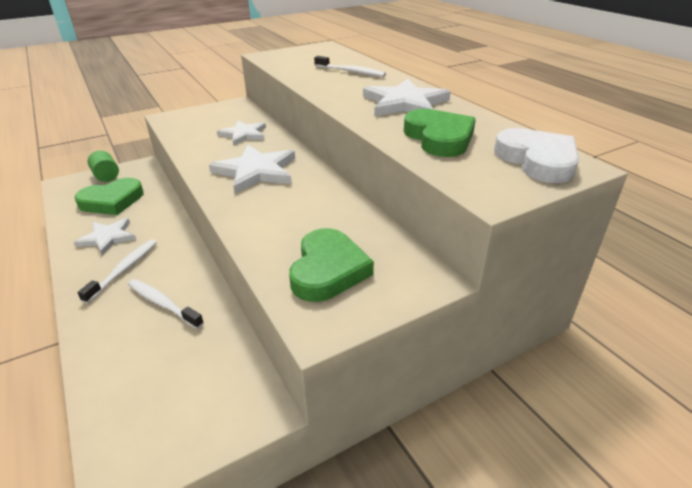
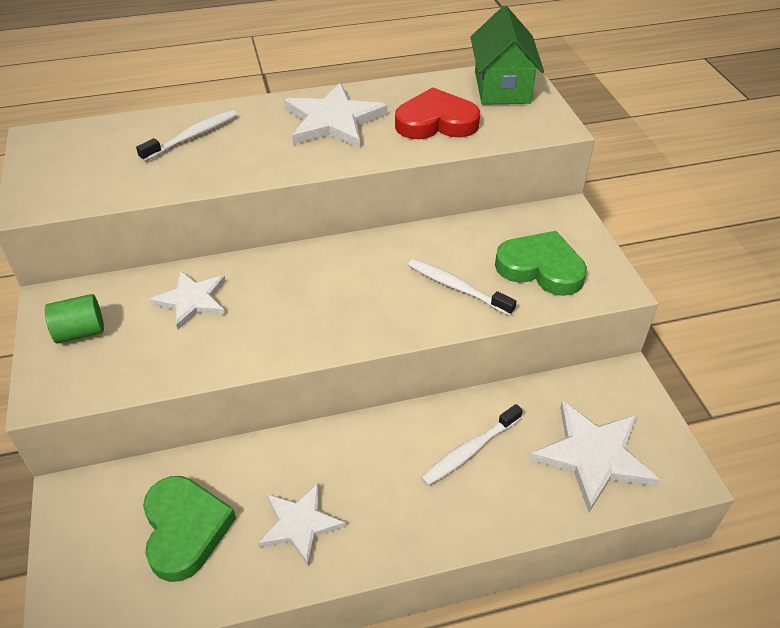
camera: 75 degrees left, 10 degrees up
(106, 176) = (80, 548): green cylinder -> green cylinder (80, 332)
(124, 270) = (389, 496): white toothbrush -> white toothbrush (457, 287)
(256, 171) = (319, 297): white star -> white star (593, 456)
(439, 138) = (436, 122): green heart -> red heart
(537, 160) = (502, 87): white heart -> green house

